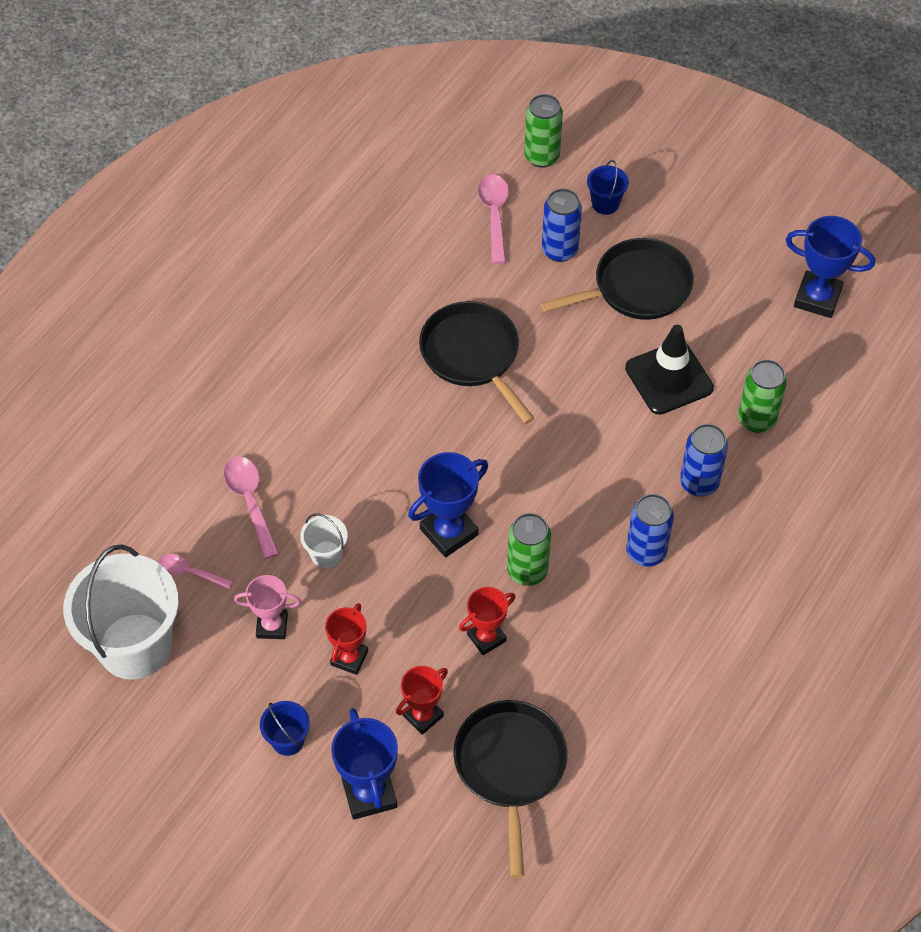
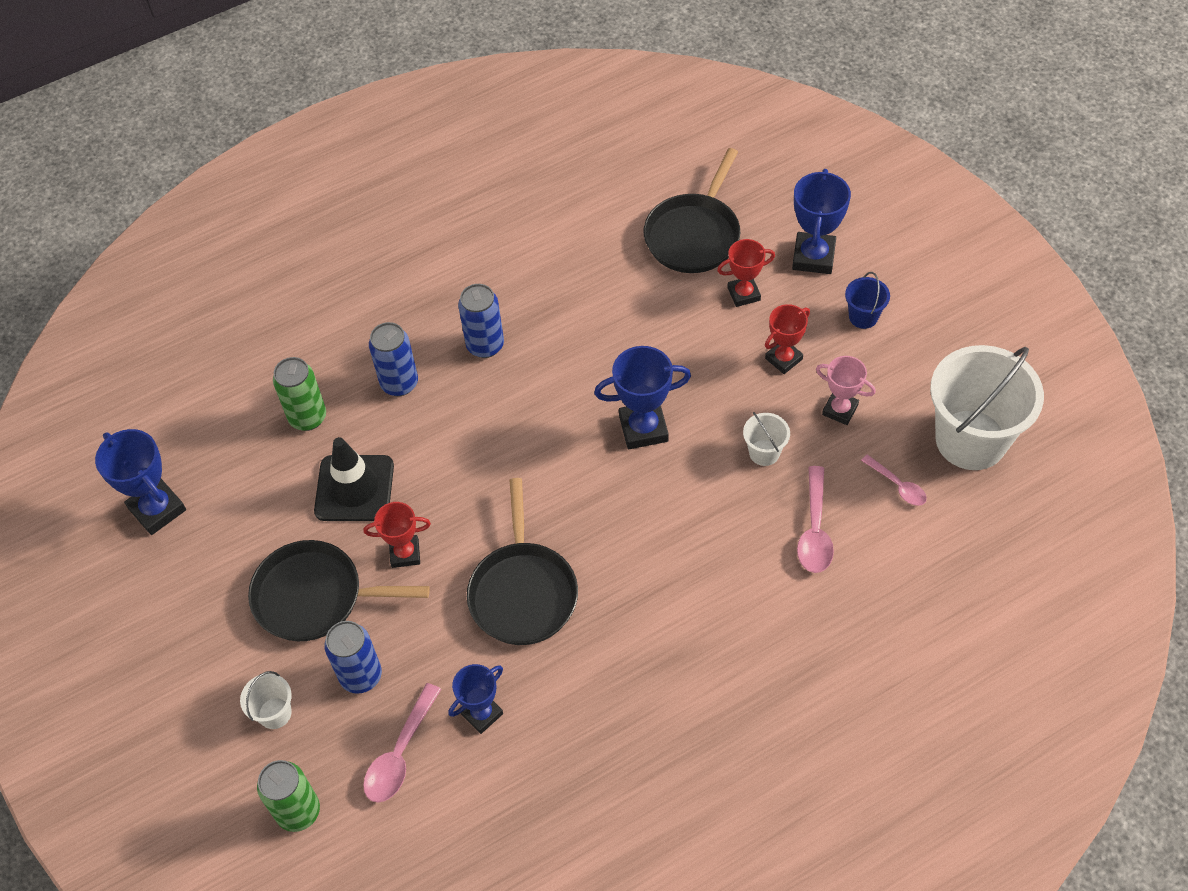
camera: 150 degrees left, 0 degrees up
(451, 262) = (482, 713): none -> blue trophy
(486, 637) = (660, 331): red trophy -> red trophy (405, 553)
(527, 571) = (594, 369): green can -> none
(605, 204) = (275, 713): blue bucket -> white bucket

